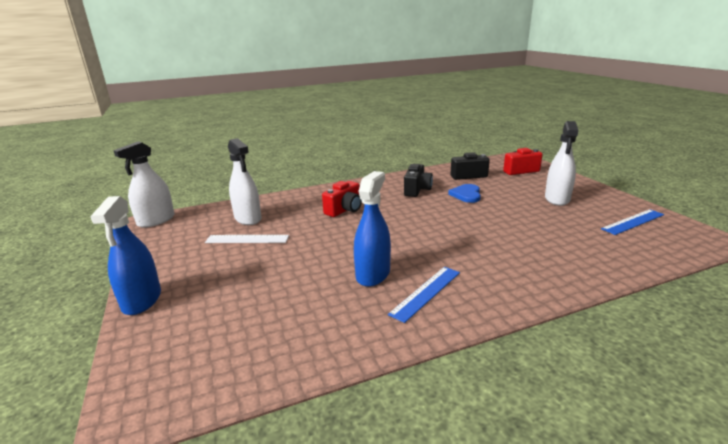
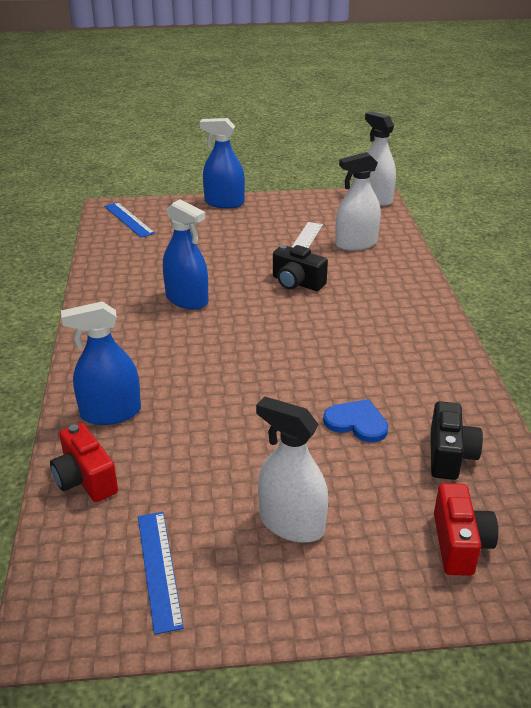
camera: 105 degrees right, 10 degrees up
(344, 210) = (349, 305): red camera -> red camera (85, 479)
(417, 190) = (397, 378): black camera -> black camera (297, 283)
(426, 292) = (136, 321): blue ruler -> blue ruler (129, 219)
(551, 269) = (111, 413): none -> blue spray bottle

